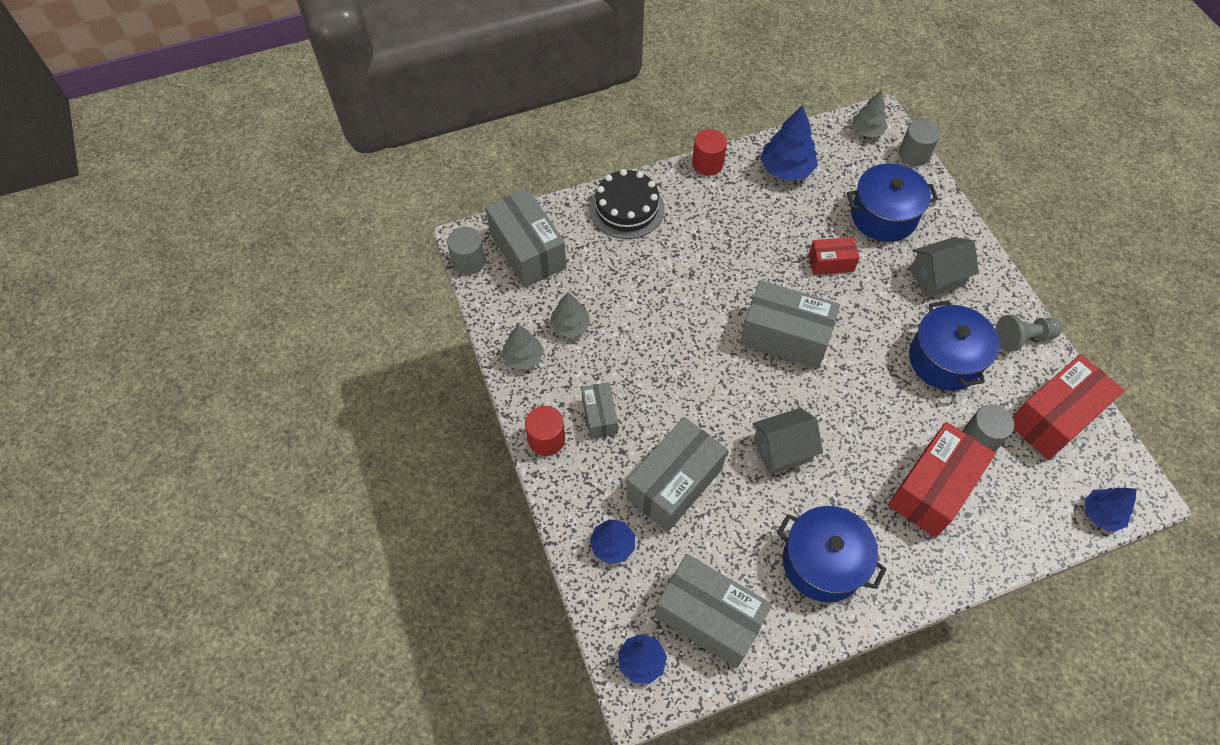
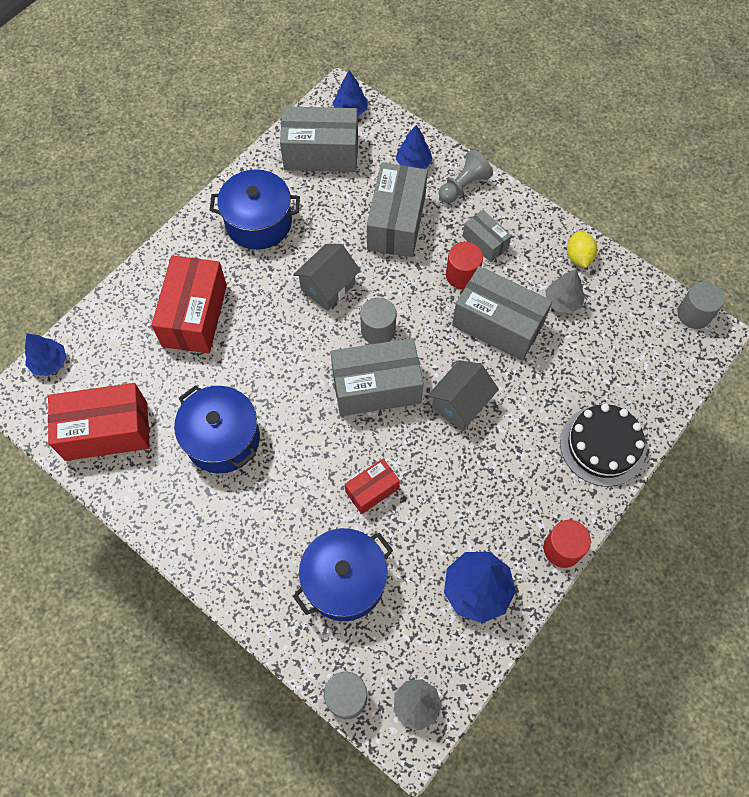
camera: 150 degrees right, 5 degrees up
(523, 357) = (578, 257): grey tree -> yellow lemon
(527, 251) = (654, 351): grey box -> grey box (497, 324)
(546, 439) = (511, 207): red cylinder -> red cylinder (462, 275)
(936, 277) = (261, 529): grey house -> grey house (460, 404)
(980, 438) = (167, 379): grey cylinder -> grey cylinder (378, 330)
(1022, 338) = (154, 501): grey pawn -> grey pawn (463, 186)
(1054, 417) = (106, 431): red box -> red box turned 60 degrees clockwise

